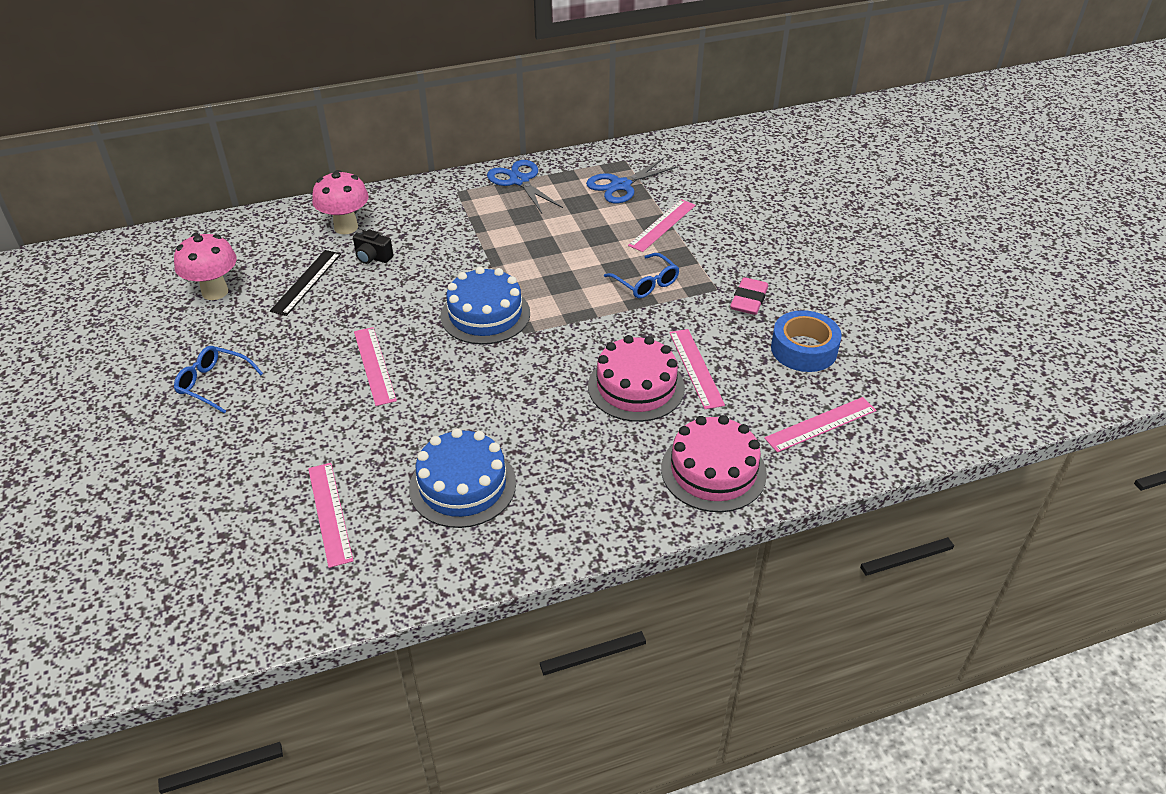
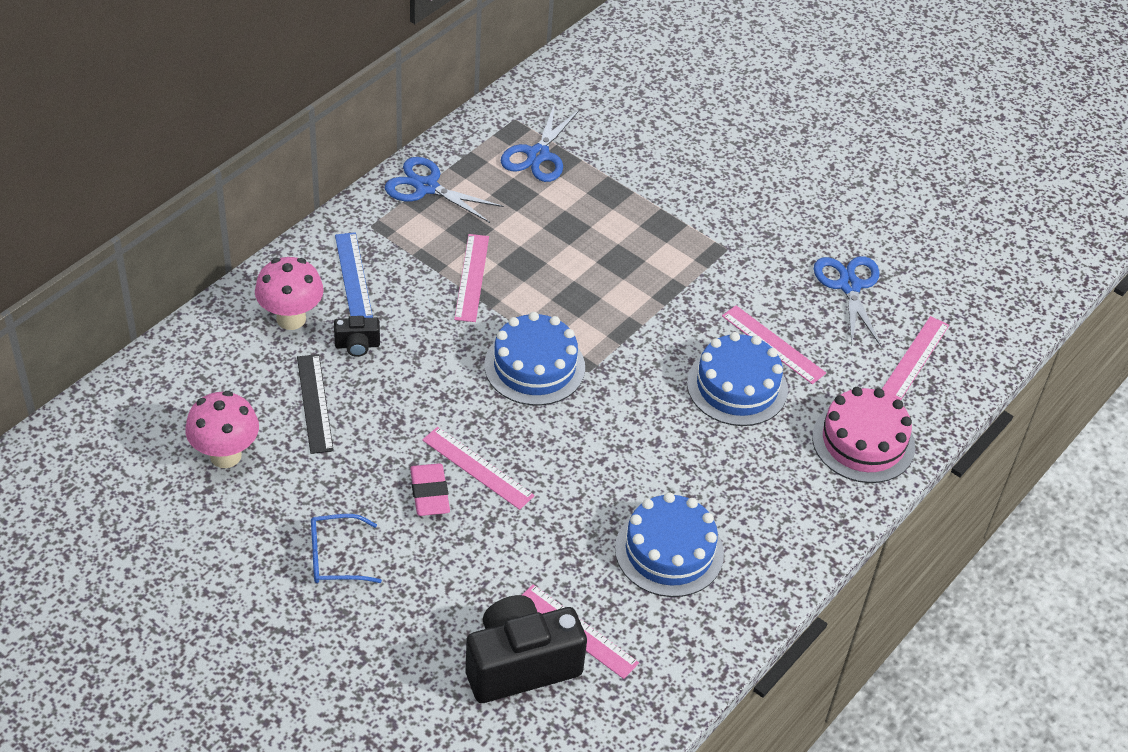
camera: 35 degrees left, 5 degrees up
(261, 518) = (520, 665): none -> black camera
(414, 216) = (353, 276): none -> blue ruler
(636, 387) = (737, 386): pink cake -> blue cake
(646, 283) = (657, 268): blue glasses -> none
(662, 225) = (619, 191): pink ruler -> pink ruler (472, 277)
(749, 300) = (764, 250): pink eraser -> pink eraser (429, 493)
(804, 349) = (849, 286): blue tape -> blue scissors

